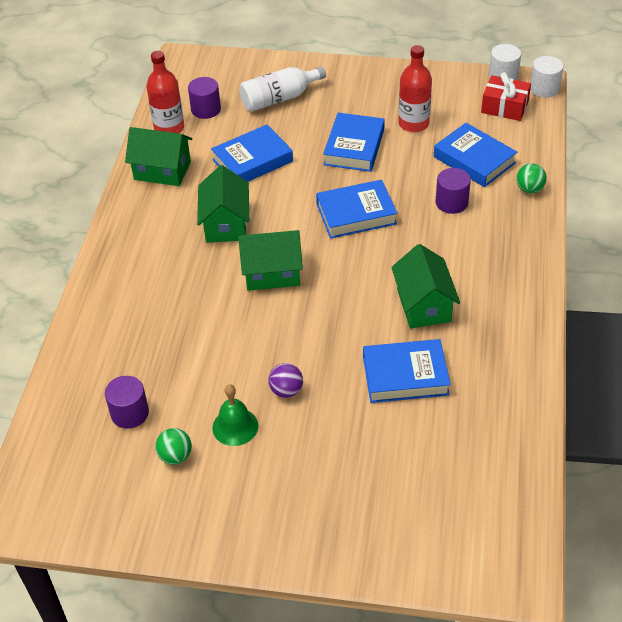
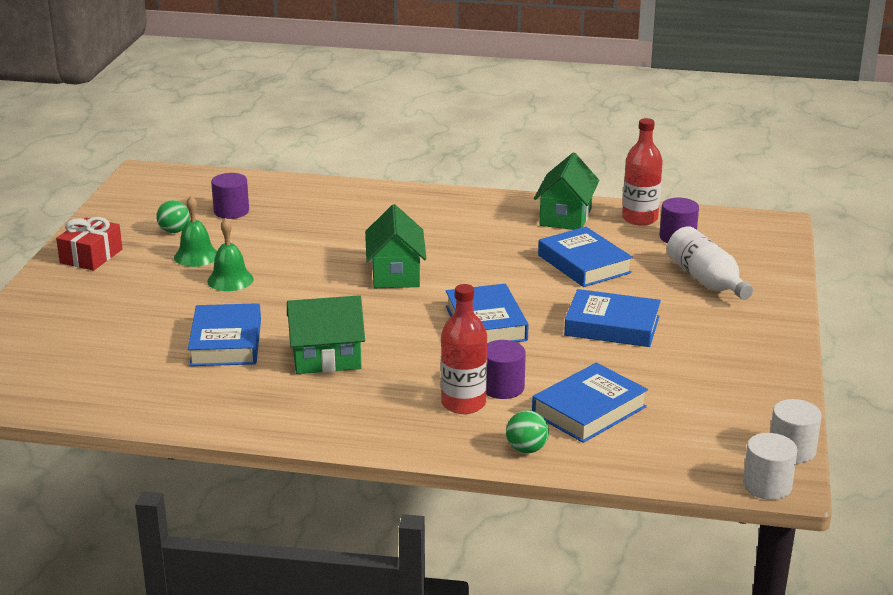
camera: 90 degrees right, 20 degrees down
(226, 224) = (476, 250): green house -> none
(286, 390) = (230, 280): purple ball -> green bell
(413, 124) = (665, 369): red bottle -> red bottle (463, 403)
(504, 107) = (713, 445): red gift -> red gift (91, 256)

